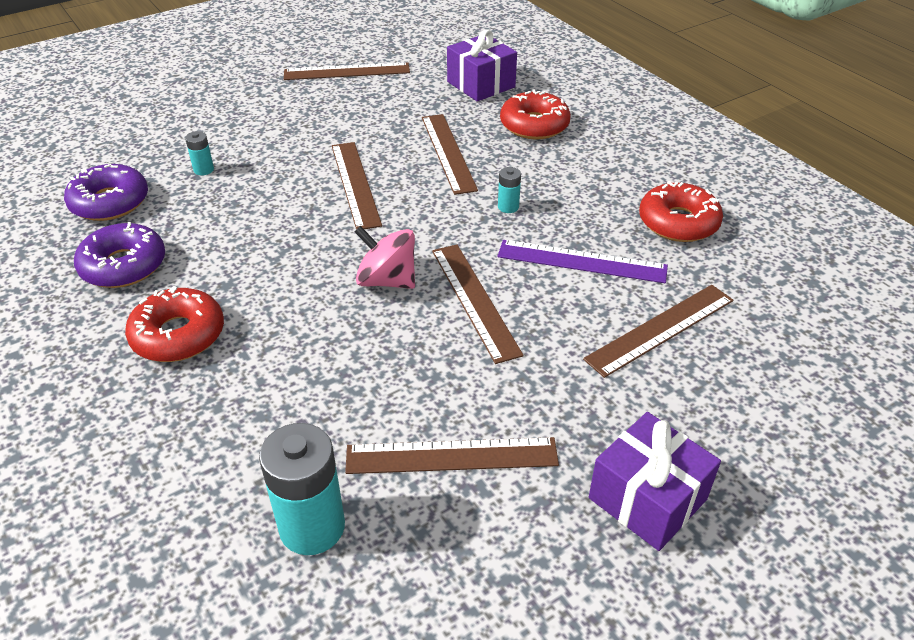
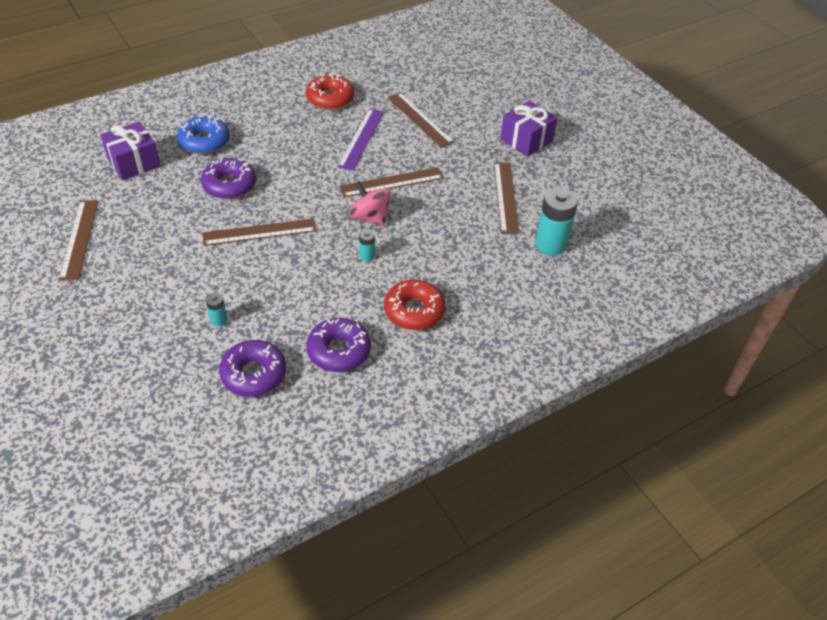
camera: 90 degrees left, 5 degrees up
(387, 280) = (370, 217): pink spinning top -> pink spinning top turned 105 degrees clockwise
(448, 152) = (229, 185): brown ruler -> purple donut
(508, 207) = (302, 162): turquoise battery -> turquoise battery (367, 256)
(534, 125) = (204, 141): red donut -> blue donut

